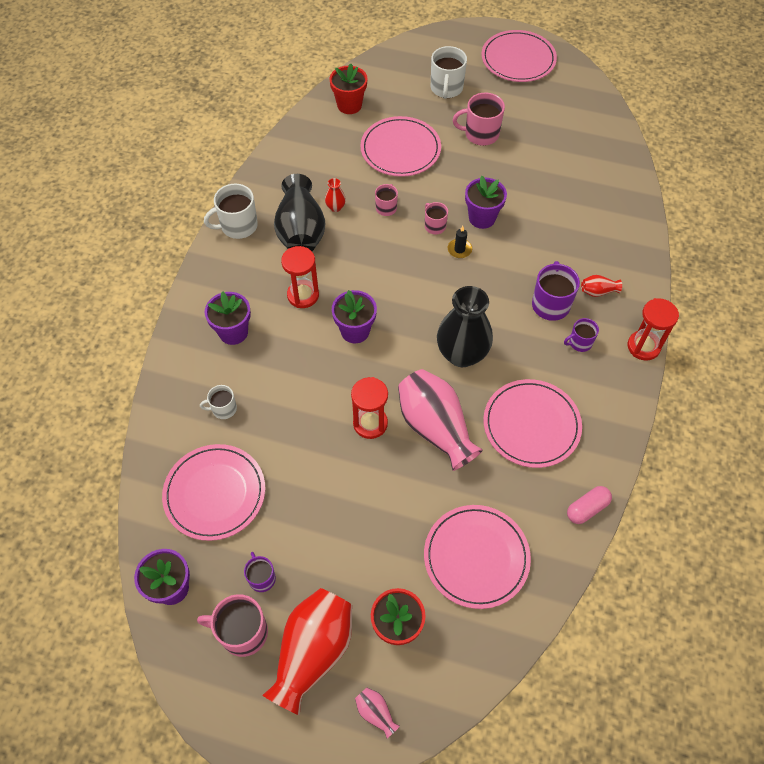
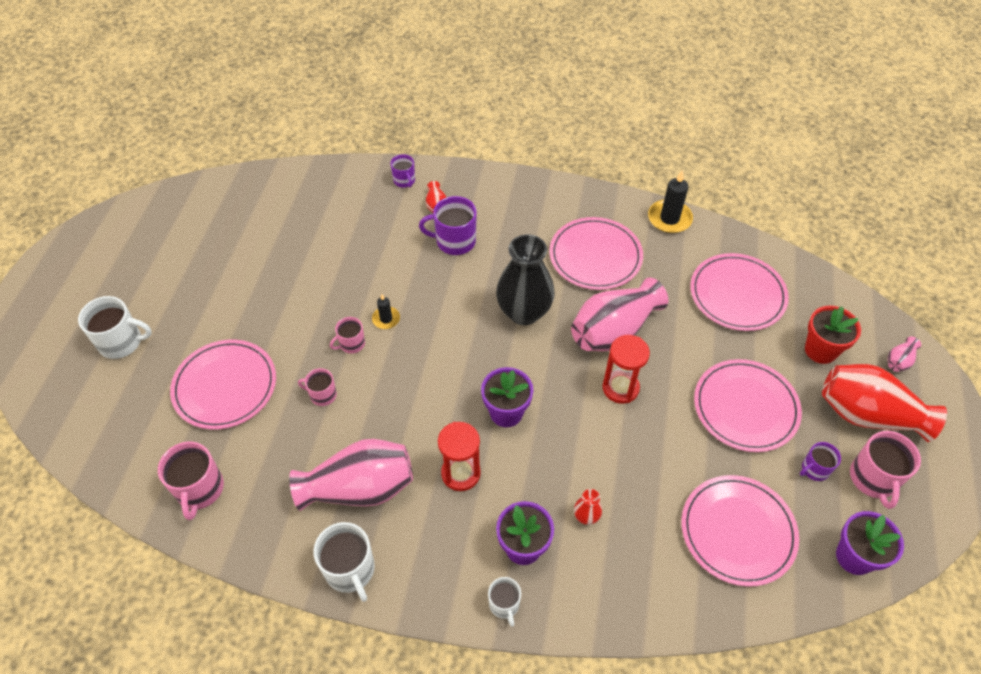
camera: 95 degrees left, 5 degrees down
(223, 409) = (632, 540): white mug -> white mug (504, 604)
(301, 231) = (360, 488): black vase -> pink vase
(335, 207) = (320, 451): red vase -> red vase (586, 516)
(349, 105) = (134, 453): red flower pot -> none
(480, 134) = (208, 304): pink mug -> pink mug (200, 489)
(482, 218) = (340, 300): purple flower pot -> none
(518, 59) = (83, 269): pink plate -> pink plate (745, 407)
(580, 342) = (498, 220): purple mug -> purple mug (404, 181)
(587, 508) = (669, 218): pink capsule -> black candle
(643, 346) = (497, 175): red hourglass -> none

